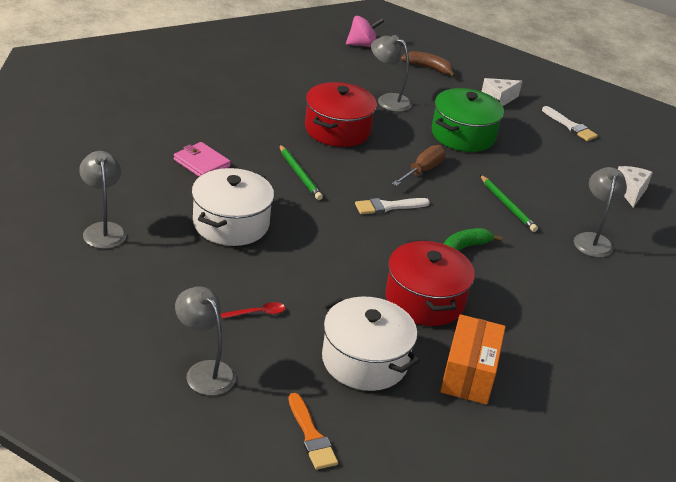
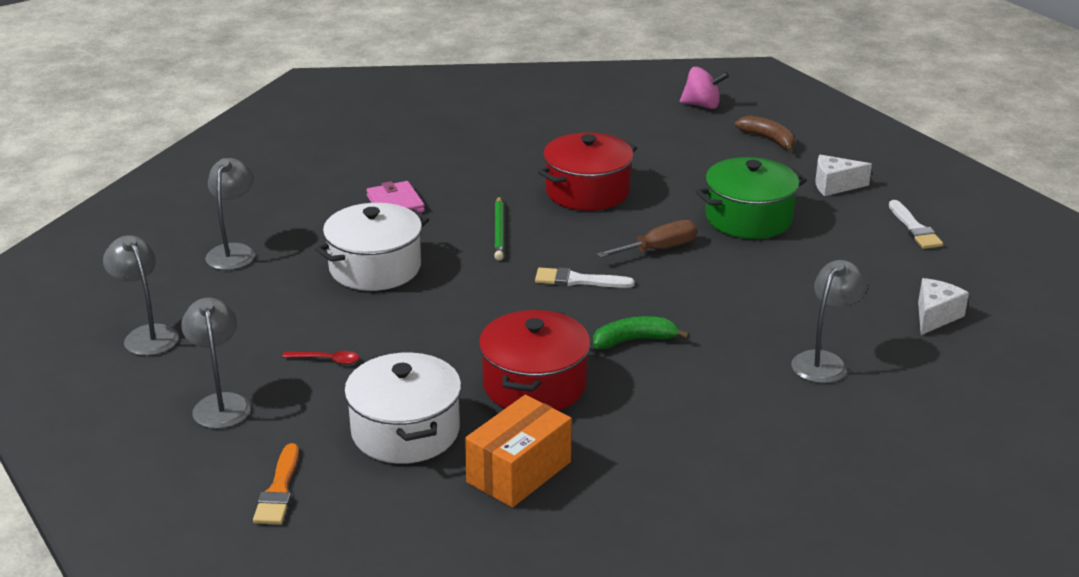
camera: 30 degrees right, 5 degrees down
(387, 100) = (681, 168): grey lamp -> grey lamp (147, 335)
(507, 205) = (738, 303): green pencil -> none

